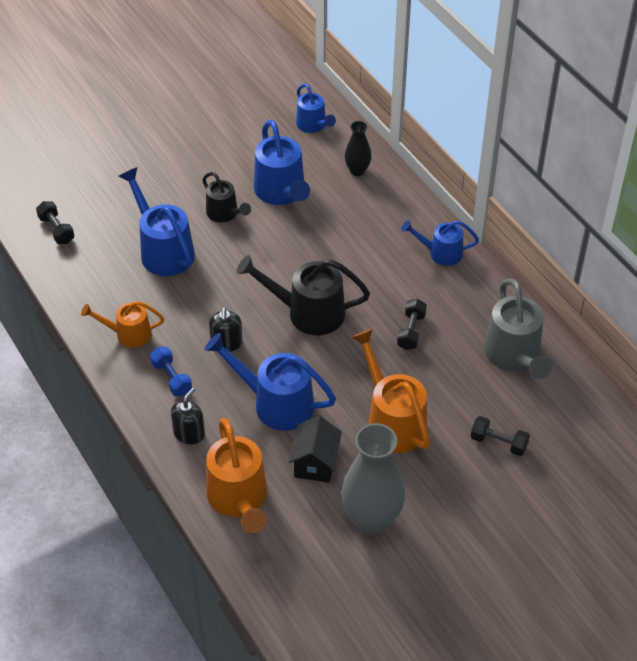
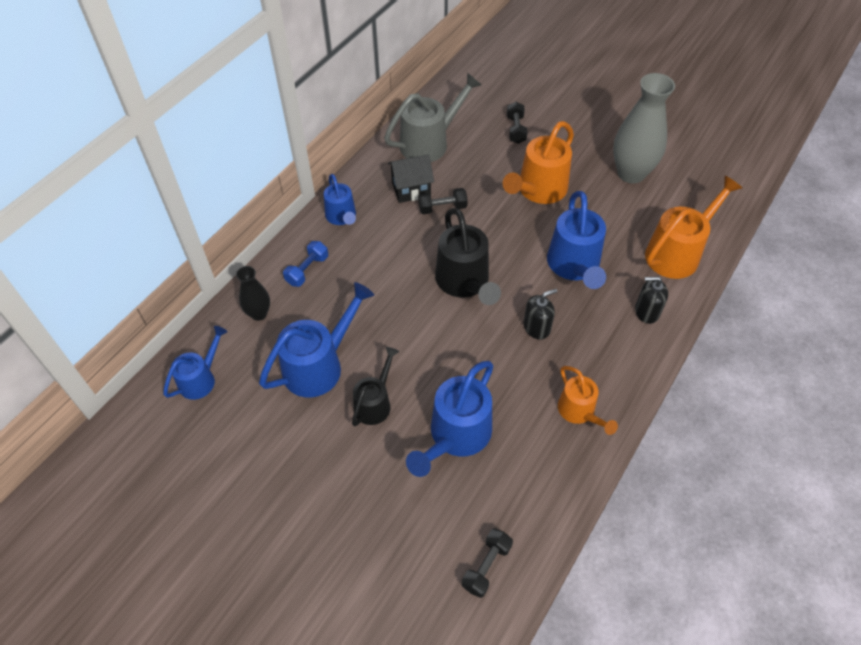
camera: 115 degrees left, 5 degrees up
(171, 378) = (602, 351): blue dumbbell -> blue dumbbell (307, 270)
(315, 463) = (610, 220): black house -> black house (411, 189)

